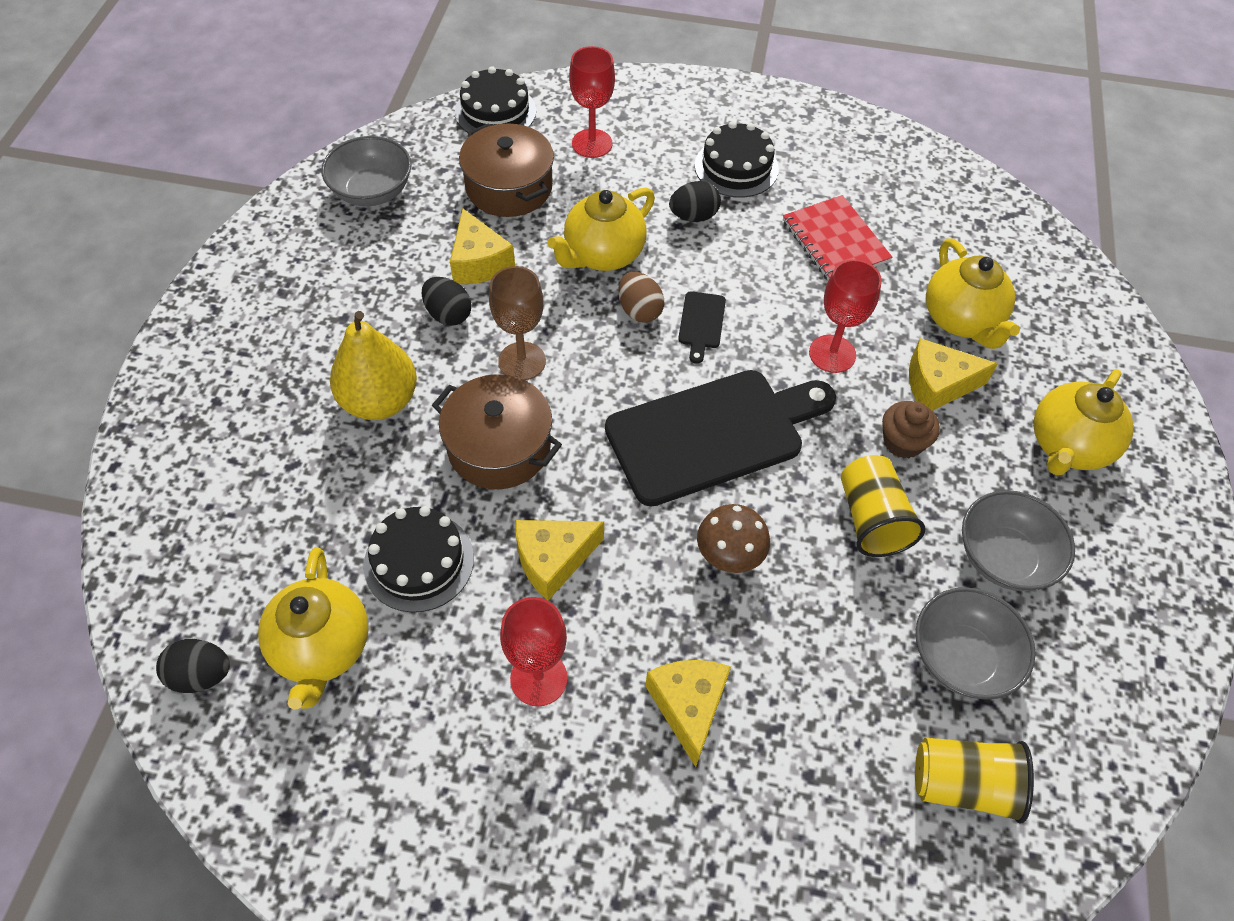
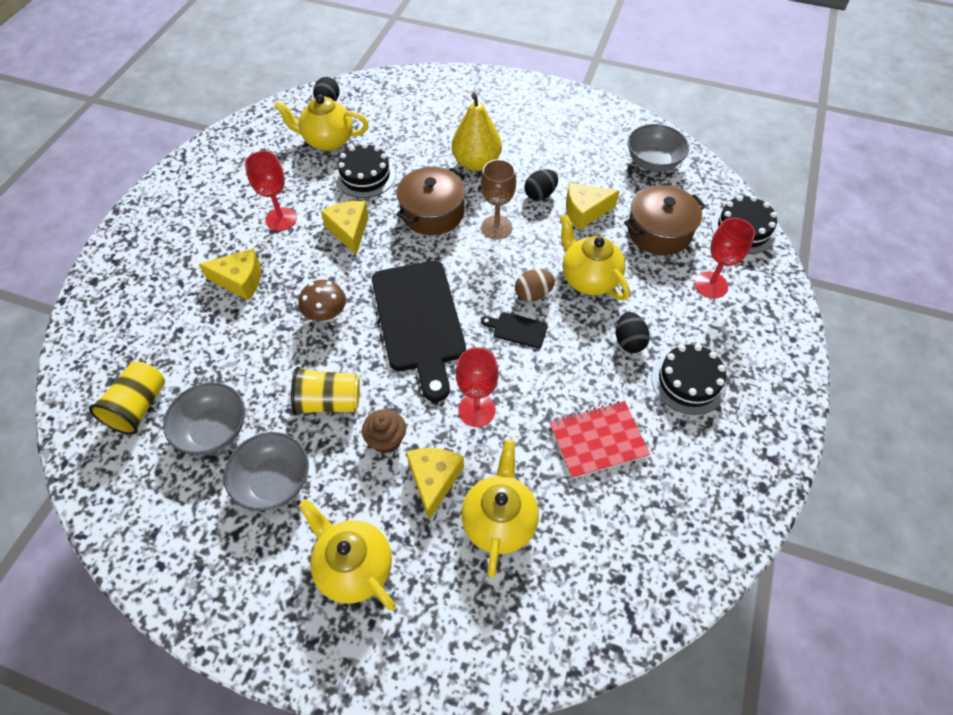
camera: 100 degrees right, 0 degrees up
(961, 320) = (499, 521): yellow teapot -> yellow teapot turned 105 degrees clockwise

